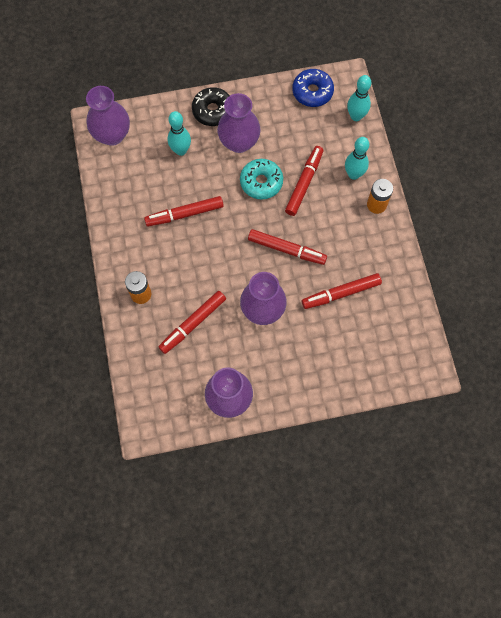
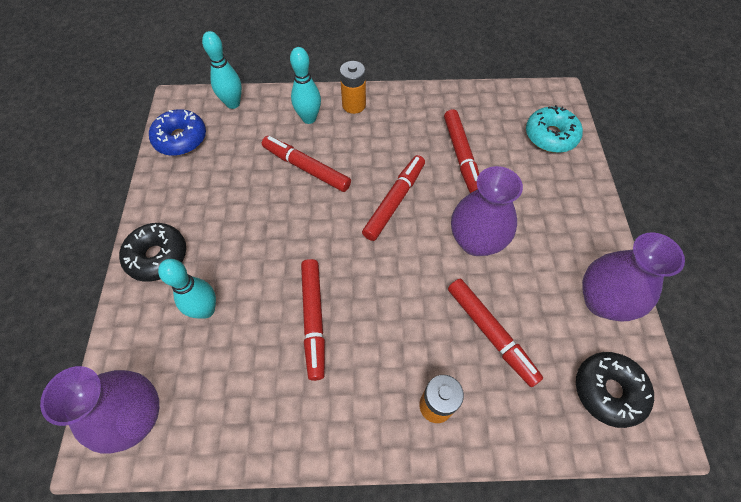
camera: 80 degrees left, 10 degrees down
(165, 399) = (608, 391): none -> black donut
(239, 142) = (221, 231): purple vase -> none
(261, 182) = (291, 214): turquoise donut -> turquoise donut (550, 136)

